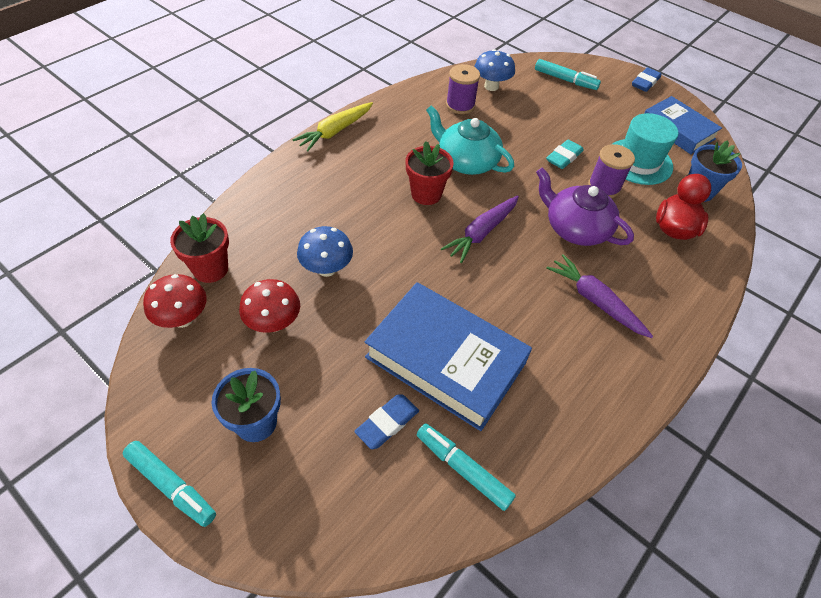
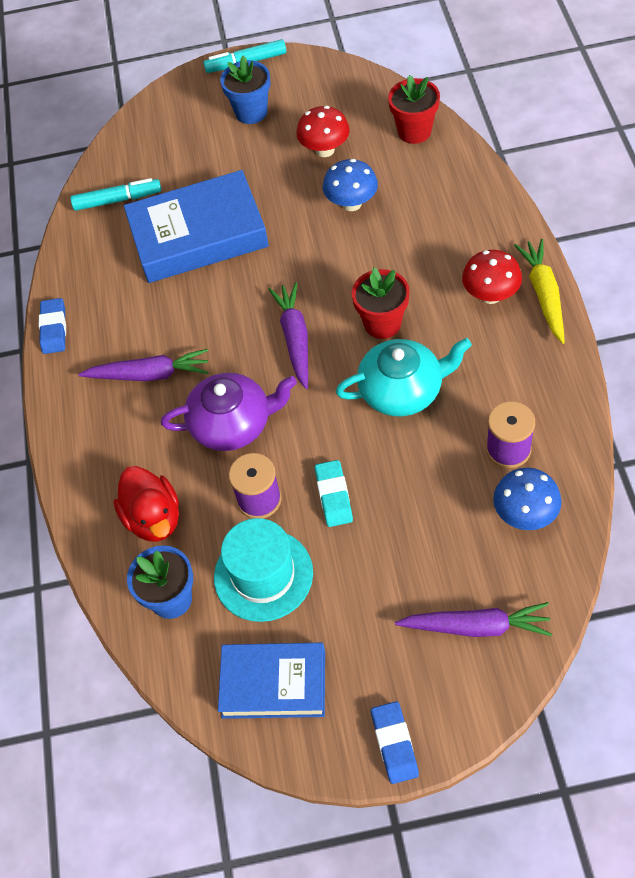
camera: 140 degrees right, 5 degrees up
(183, 318) = (375, 101): red mushroom -> red mushroom (490, 295)
(387, 423) = (185, 177): blue eraser -> blue eraser (54, 329)
(565, 80) = (476, 627): turquoise marker -> purple carrot

